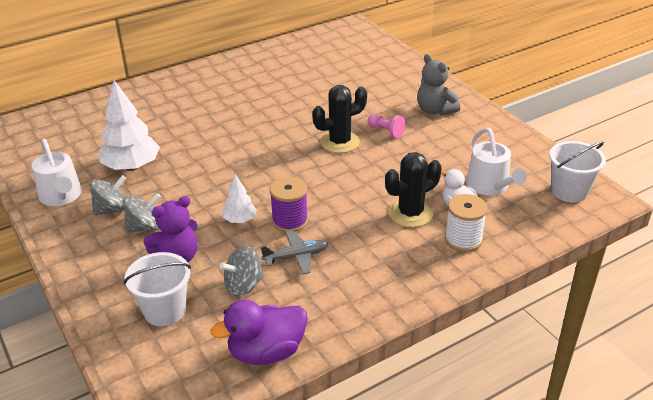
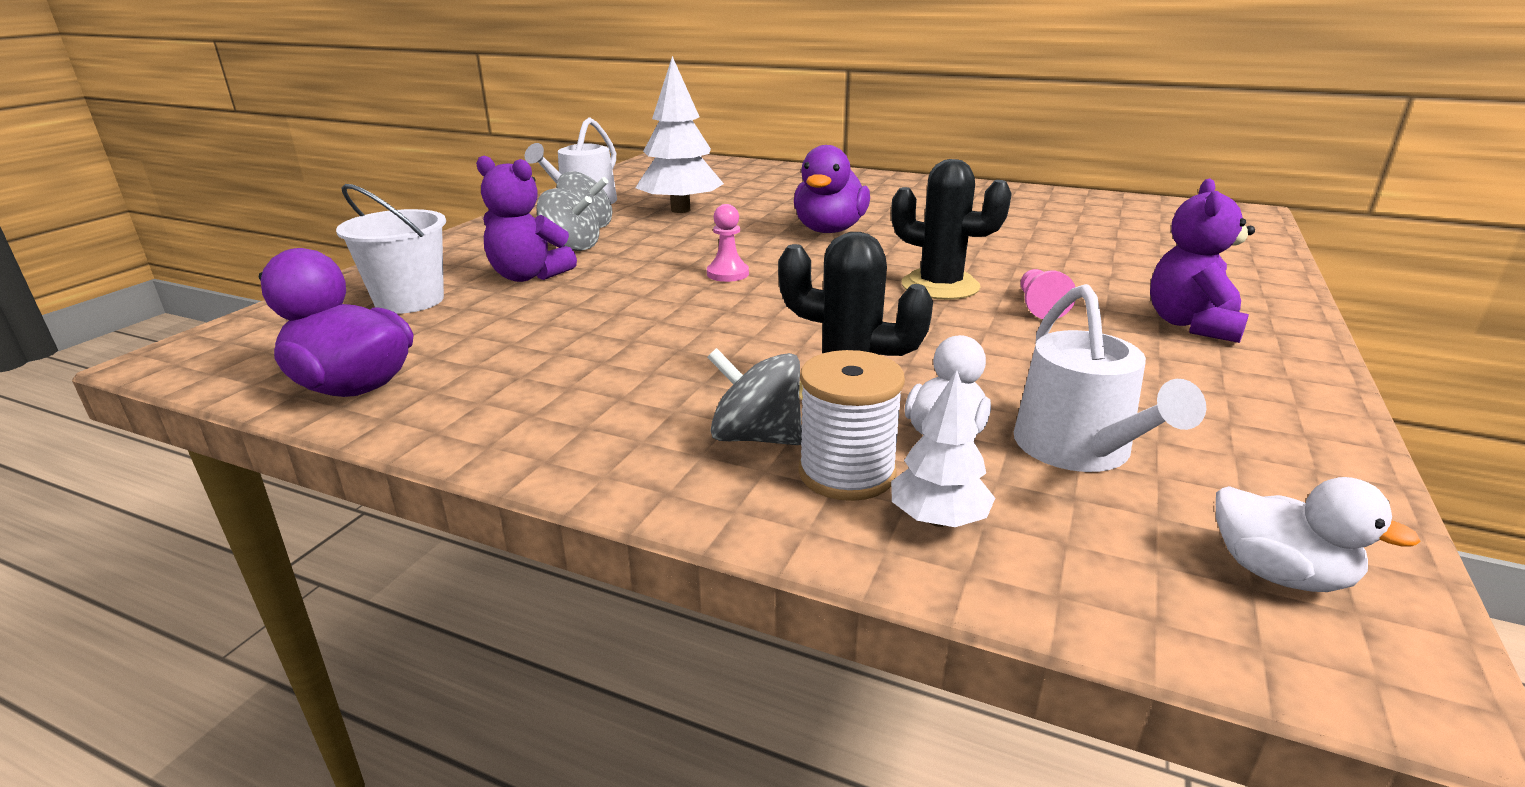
camera: 55 degrees right, 10 degrees down
(233, 135) = (829, 230): none -> purple duck
(240, 220) = (650, 284): white tree -> white tree (938, 519)
(244, 285) = (502, 327): grey spinning top -> grey spinning top (756, 437)
(255, 191) = (727, 274): none -> pink pawn
(290, 221) = (689, 311): purple spool -> none
(296, 256) = (607, 340): grey plane -> none
(435, 110) = (1191, 325): grey teddy bear -> purple teddy bear
(490, 186) = (1079, 449): white watering can -> white watering can turned 45 degrees counterclockwise
(569, 191) = (1279, 573): white bucket -> white duck

